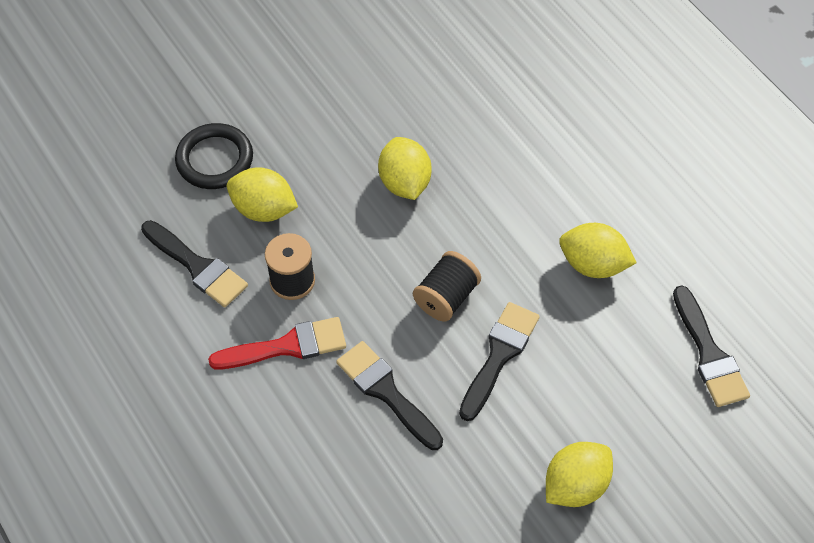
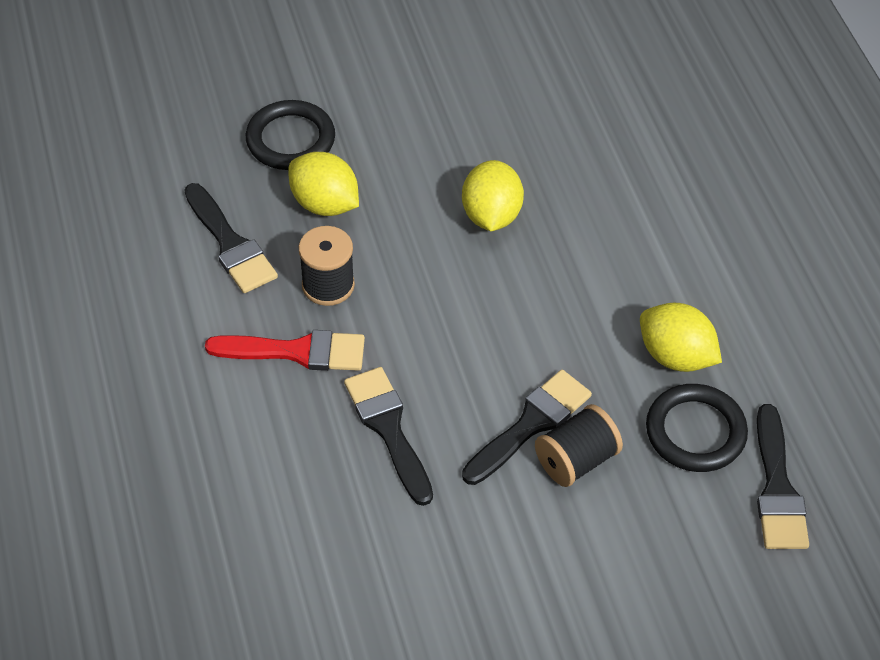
camera: 15 degrees right, 5 degrees down
(446, 297) = (493, 347): black spool -> black spool (576, 460)
(576, 485) = (567, 588): yellow lemon -> none
(630, 324) = (695, 432): none -> black ring

